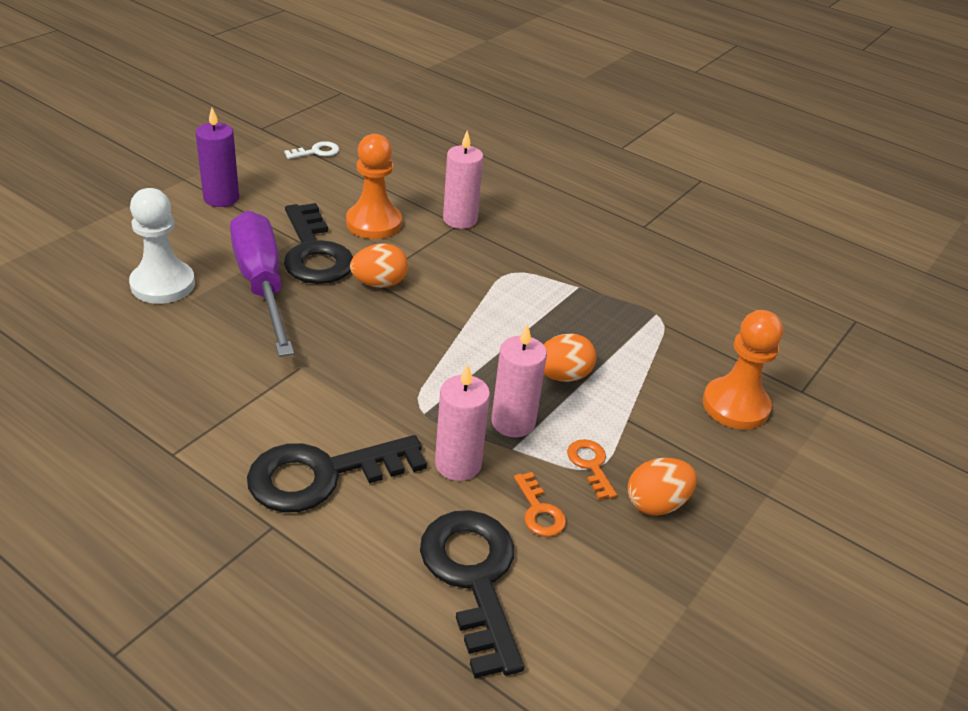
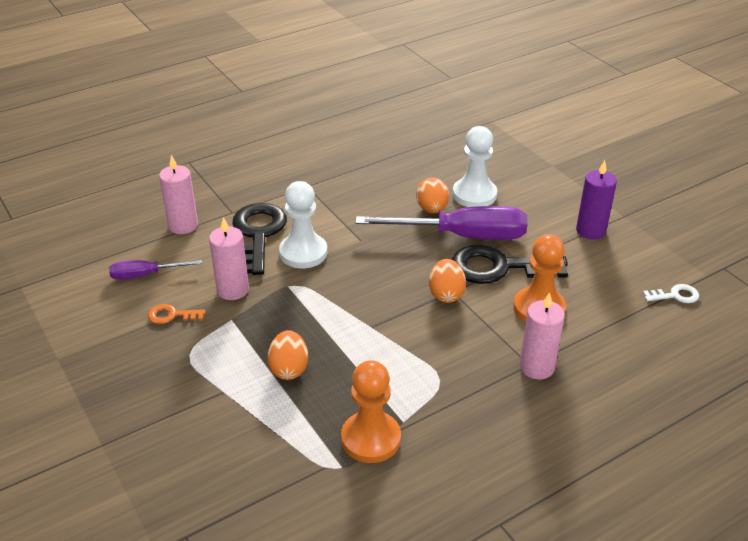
camera: 115 degrees right, 0 degrees up
(317, 152) = (675, 295): white key -> white key turned 90 degrees counterclockwise
(349, 415) = (303, 253): none -> white pawn
(473, 577) = (145, 275): black key -> purple screwdriver
(513, 422) = (255, 326): pink candle -> pink candle (183, 225)
(590, 465) = (192, 353): orange key -> none
(656, 504) = (138, 375): orange egg -> orange egg (432, 209)
(735, 406) = (197, 471): orange pawn -> orange pawn (371, 439)

